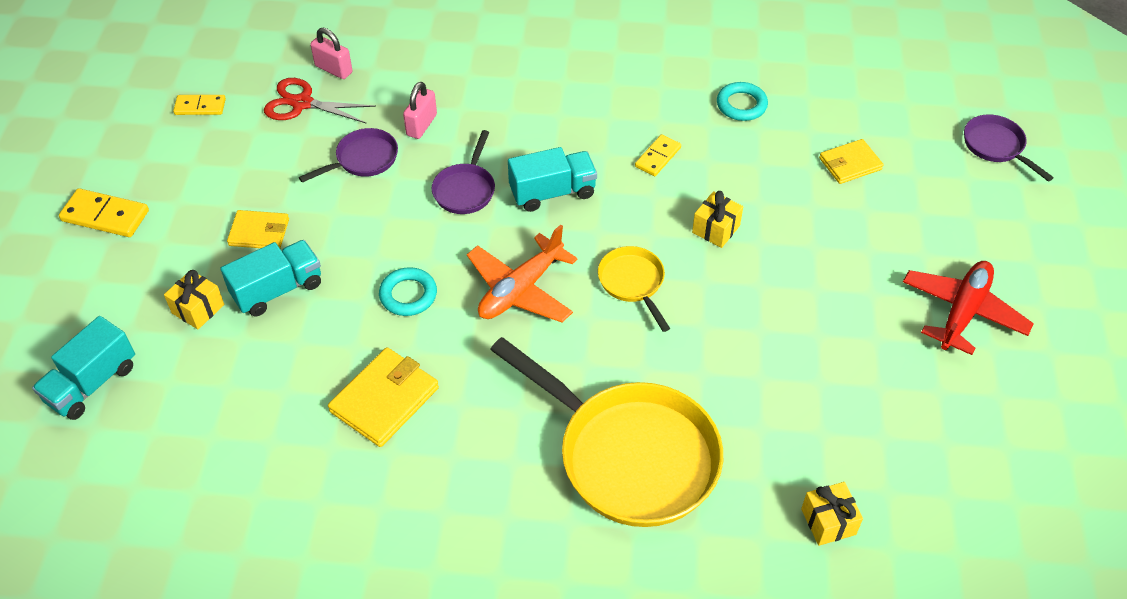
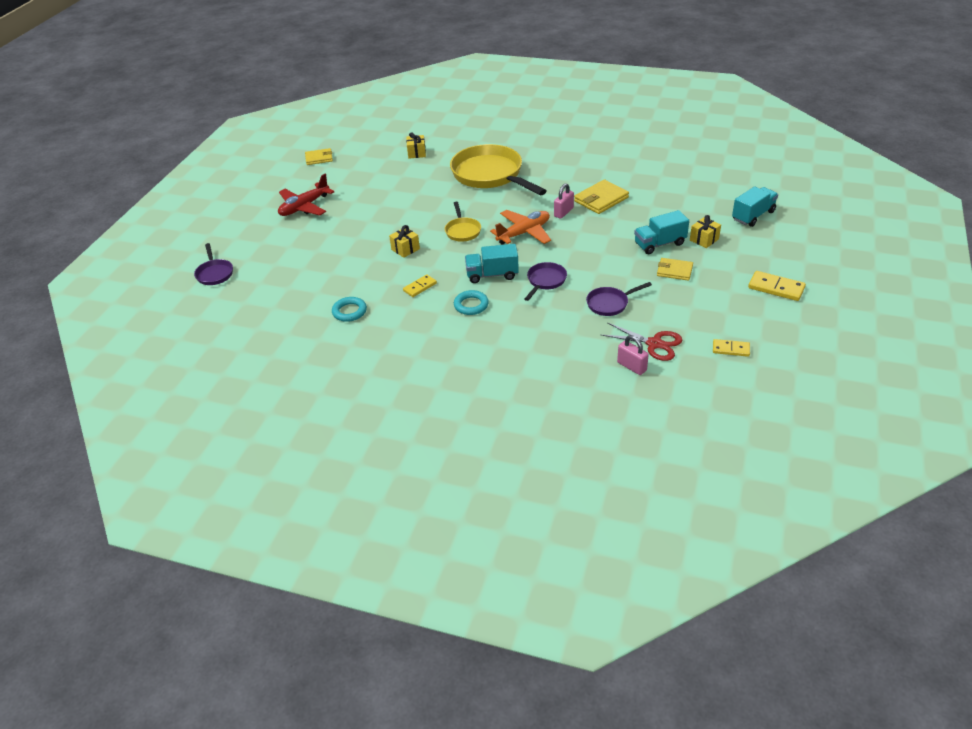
camera: 165 degrees left, 10 degrees down
(408, 295) = (586, 236): turquoise ring -> turquoise ring (471, 305)
(421, 125) = (568, 321): pink padlock -> pink padlock (563, 212)
(850, 164) = (307, 273): yellow wallet -> yellow wallet (319, 158)

